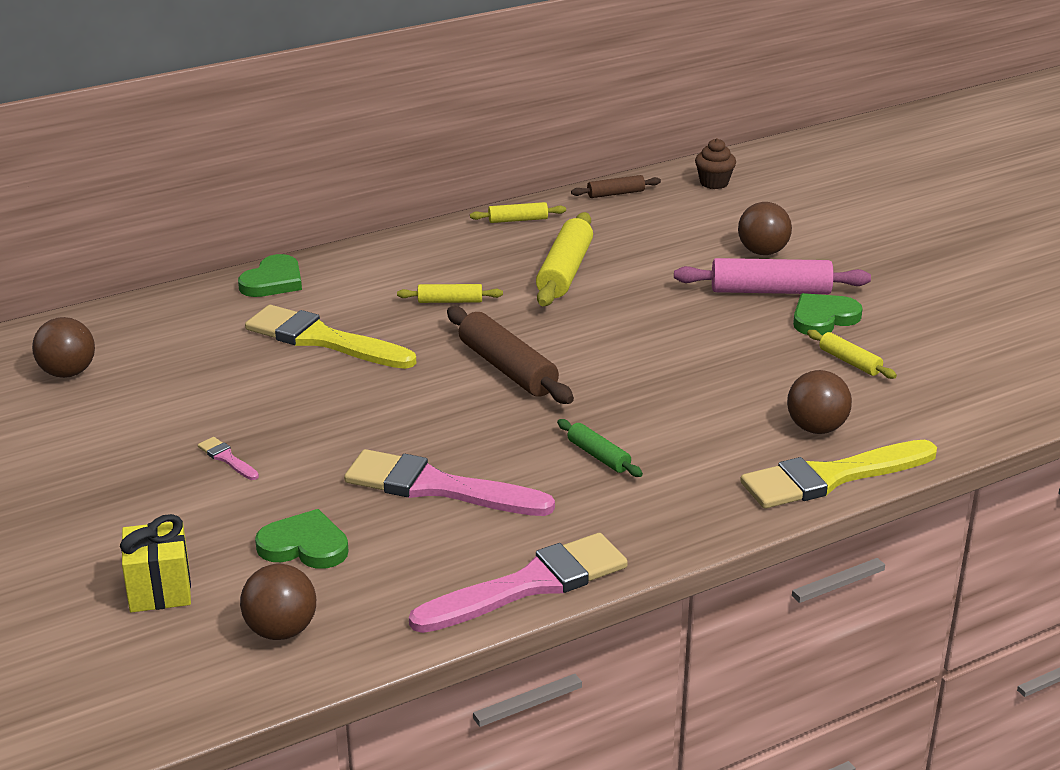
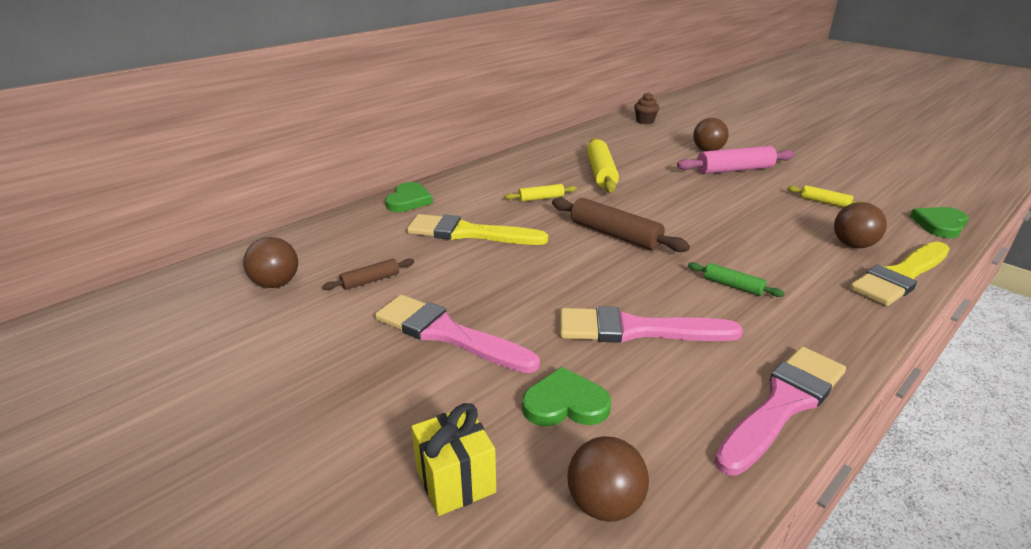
camera: 15 degrees left, 0 degrees up
(227, 458) = (448, 334): pink brush -> pink brush, size x2.42
(518, 220) = (547, 149): yellow rolling pin -> none
(615, 193) = (594, 131): brown rolling pin -> brown rolling pin (370, 280)
(823, 318) = (781, 180): green heart -> green heart (940, 224)

